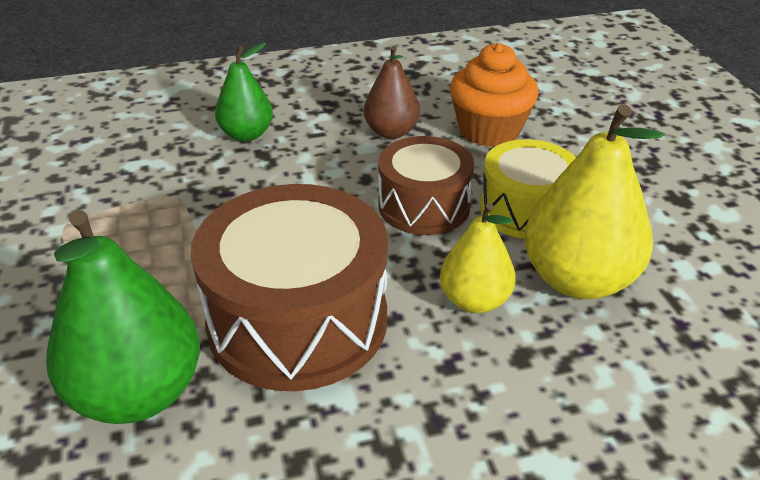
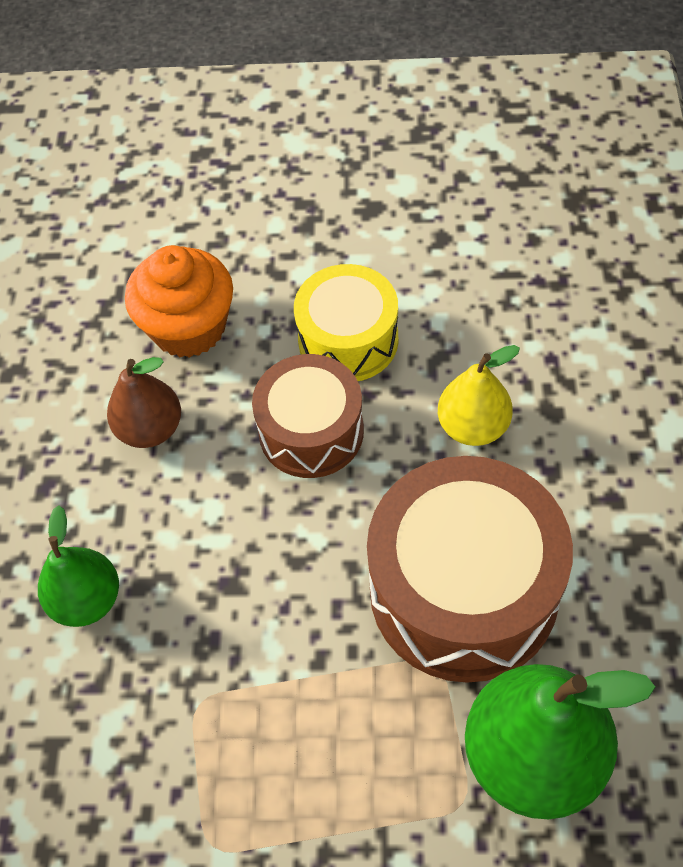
camera: 70 degrees left, 20 degrees up
(578, 280) = (465, 333): yellow pear -> none

